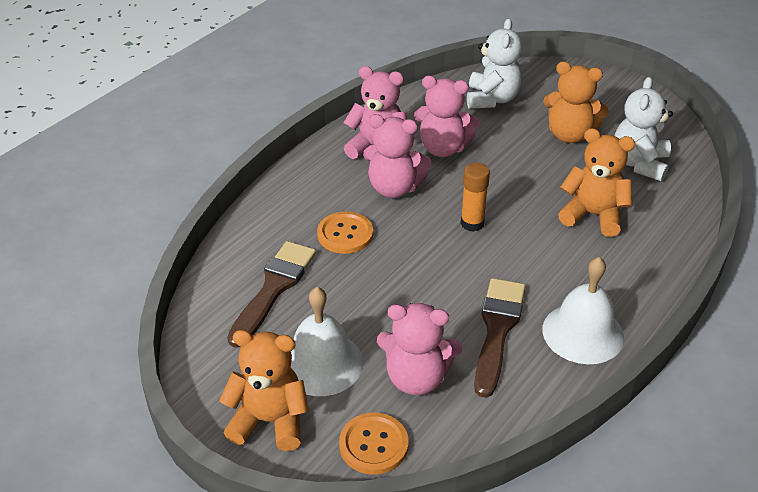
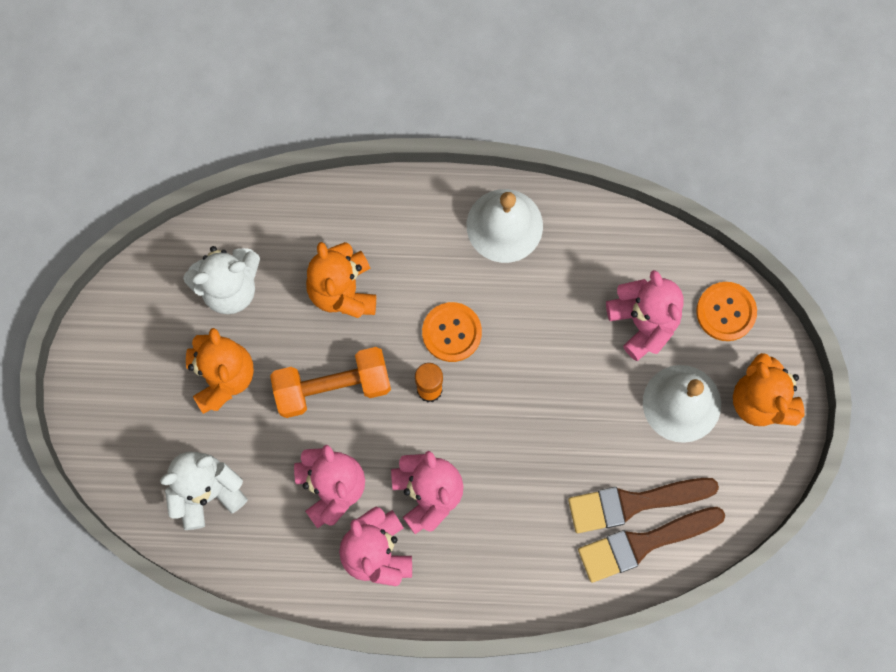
camera: 125 degrees left, 35 degrees up
(345, 234) = (524, 492): orange button -> orange button (451, 332)
(497, 330) = (549, 291): brown brush -> brown brush (643, 543)
(518, 178) = (332, 387): none -> orange dumbbell

